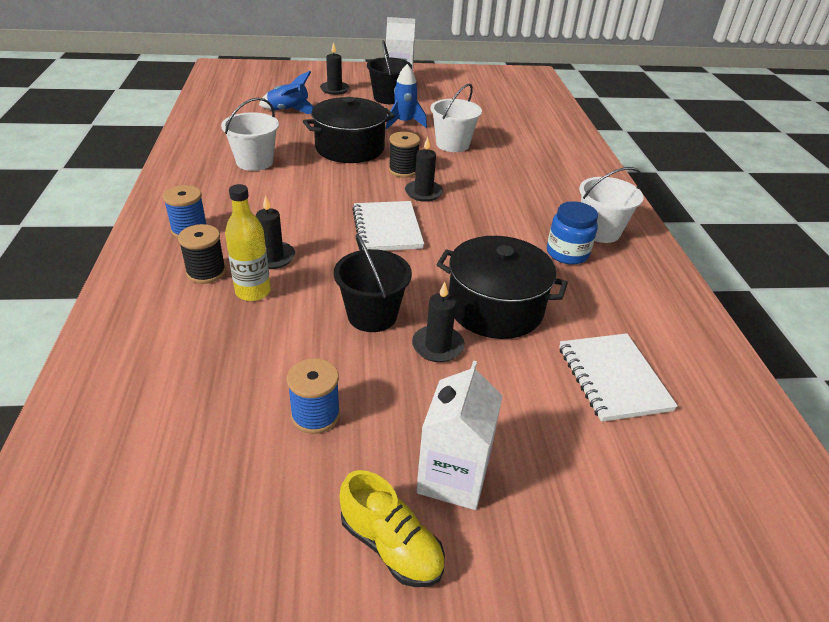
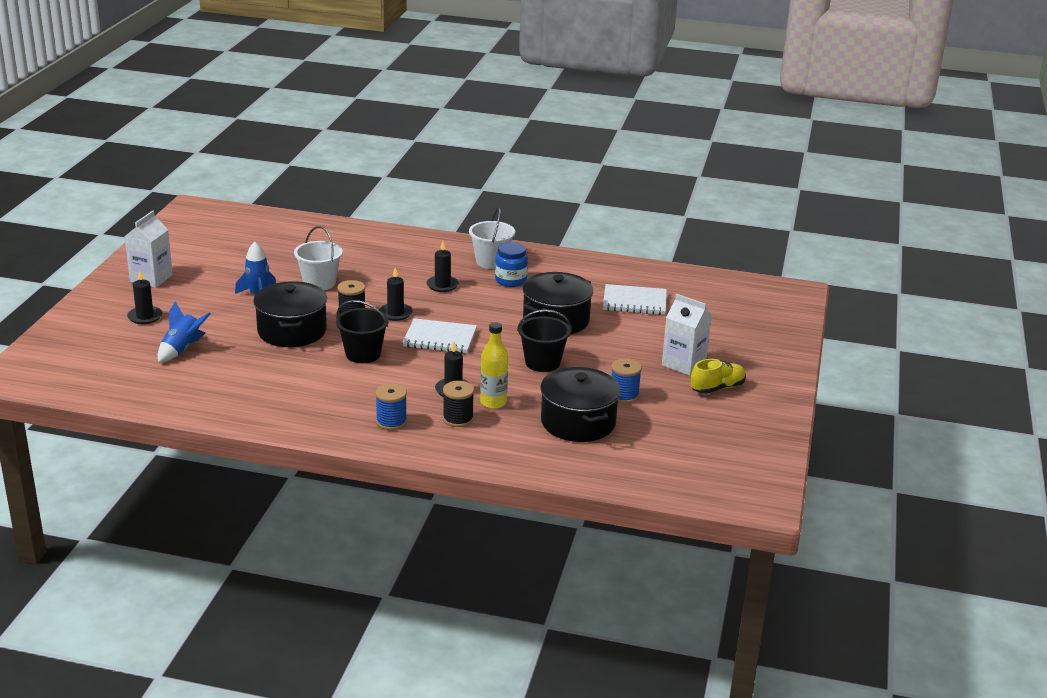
camera: 70 degrees left, 10 degrees down
(222, 377) = (578, 422): none -> black pot
(255, 162) = (287, 380): white bucket -> none
(388, 98) = (193, 292): black bucket -> black bucket (363, 354)
(437, 346) = (583, 347): black candle -> black candle (442, 285)

